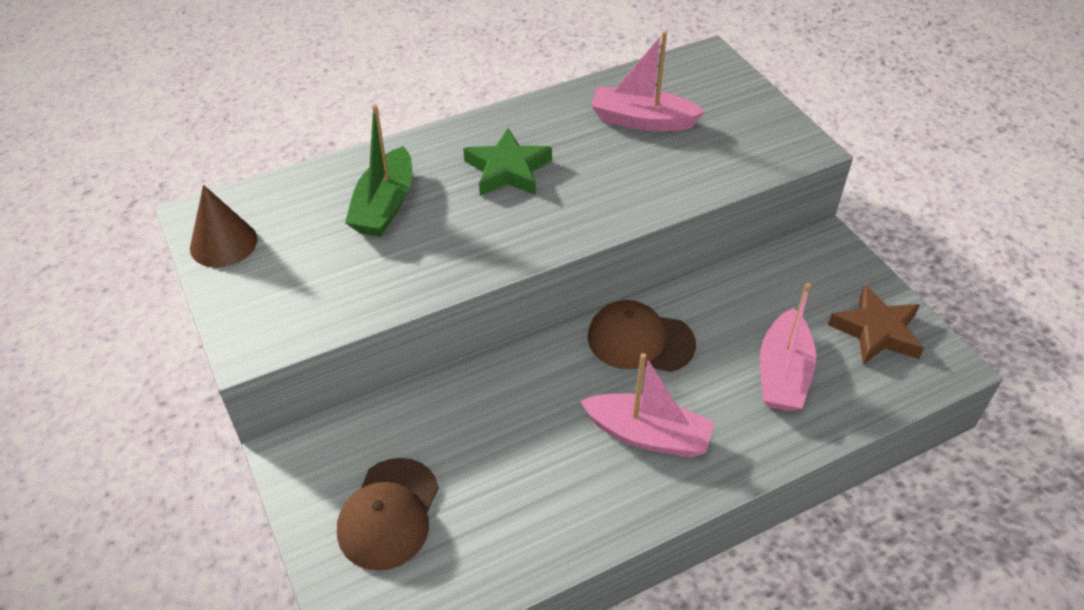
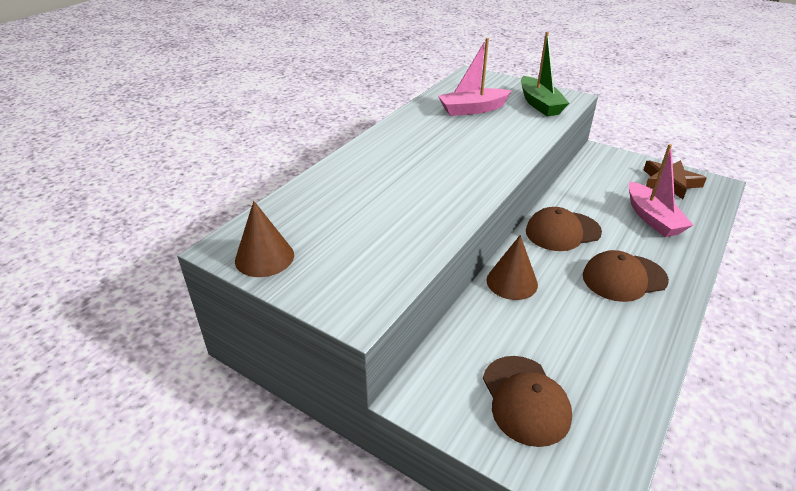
camera: 30 degrees left, 10 degrees down
(384, 205) = (364, 196): green boat -> green boat (539, 104)
(507, 170) = (423, 153): green star -> none
(509, 378) = (512, 282): none -> brown cone
(648, 435) = (624, 278): pink boat -> brown cap

